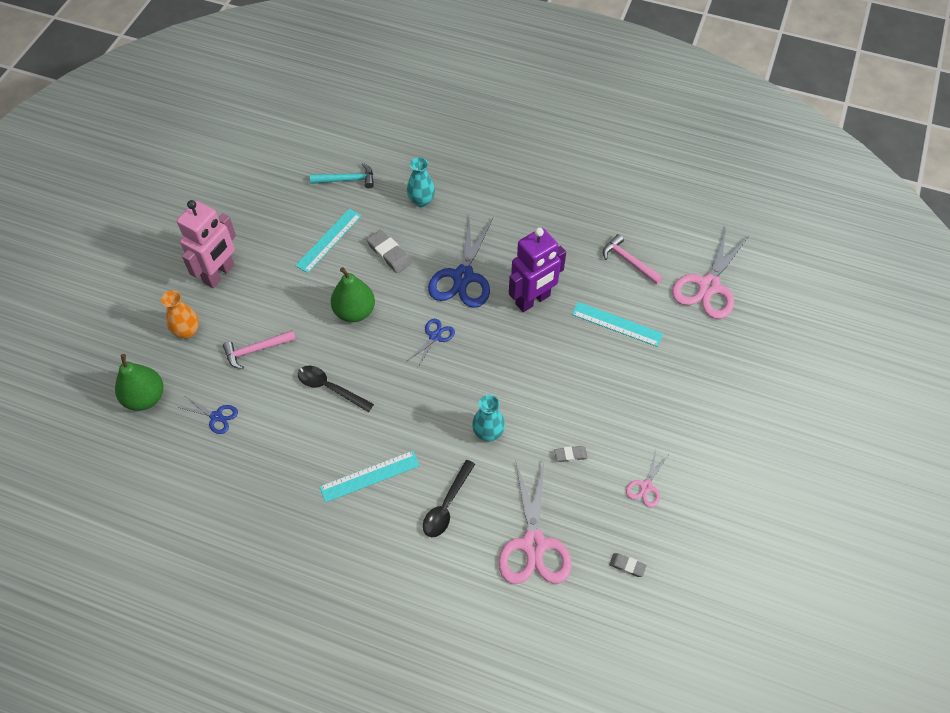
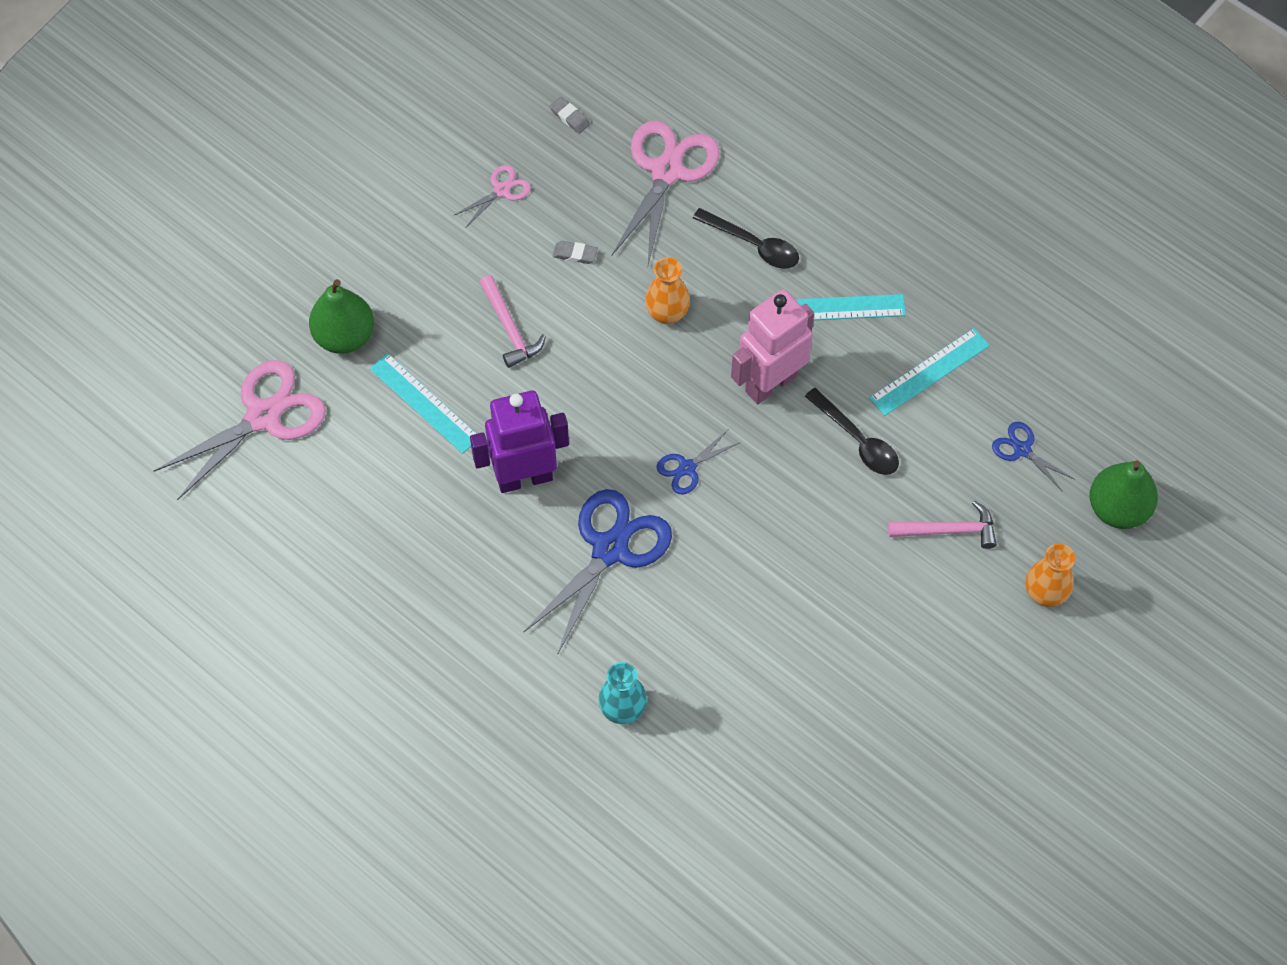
camera: 160 degrees left, 5 degrees up
(219, 274) = (980, 678): pink robot -> pink robot (770, 383)
(329, 240) = (794, 683): turquoise ruler -> turquoise ruler (929, 371)
(347, 180) = (731, 794): turquoise hammer -> none
(354, 311) = (790, 545): green pear -> green pear (344, 336)
(389, 254) = (708, 626): grey eraser -> none
(446, 505) = (753, 245): black spoon -> black spoon turned 75 degrees clockwise
(488, 433) = (667, 313): turquoise vase -> orange vase
(628, 261) = (354, 493): pink hammer -> pink hammer (510, 329)

